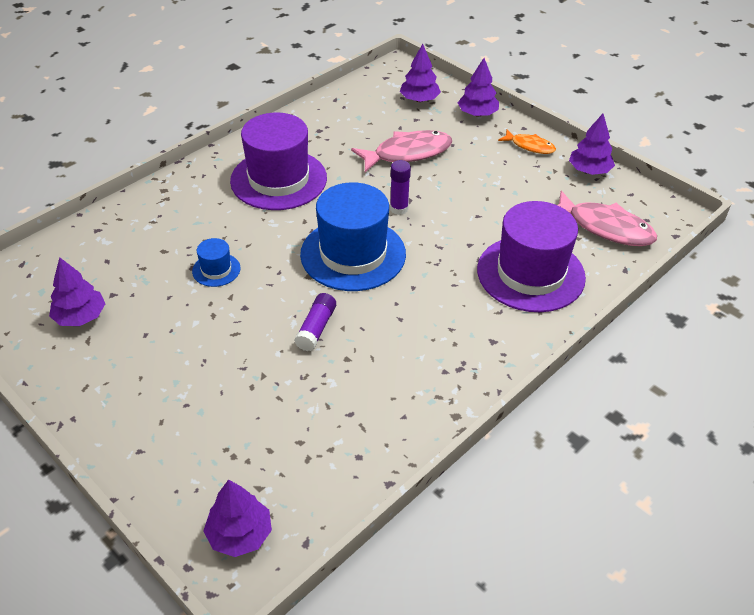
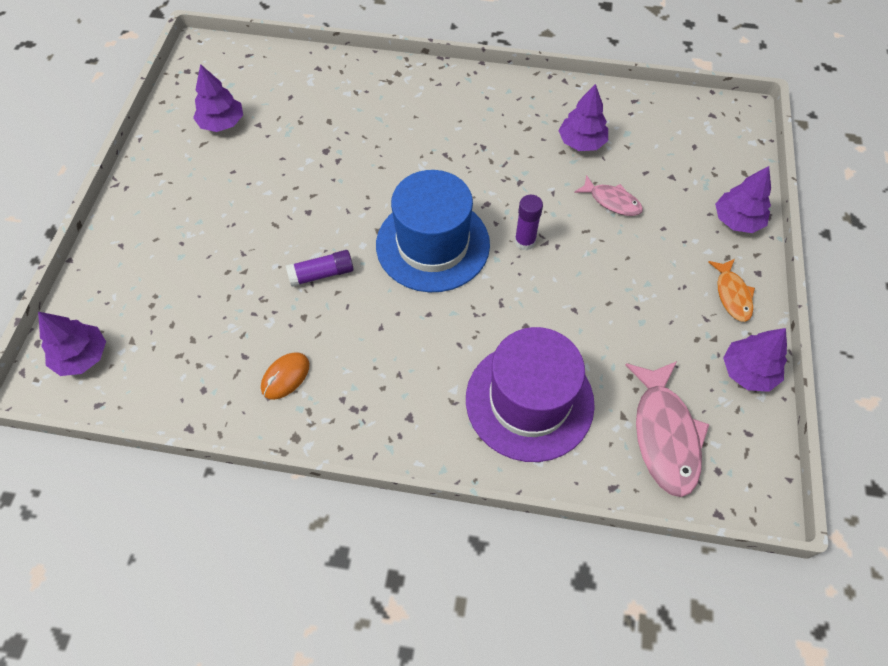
camera: 55 degrees right, 15 degrees up
(216, 270) = (335, 166): blue hat -> none
(278, 179) = (481, 134): purple hat -> none
(394, 396) = (285, 377): none -> orange mouse
(408, 153) = (612, 201): pink fish -> pink fish, size x0.57
(419, 99) = (706, 161): purple tree -> purple tree (581, 142)

